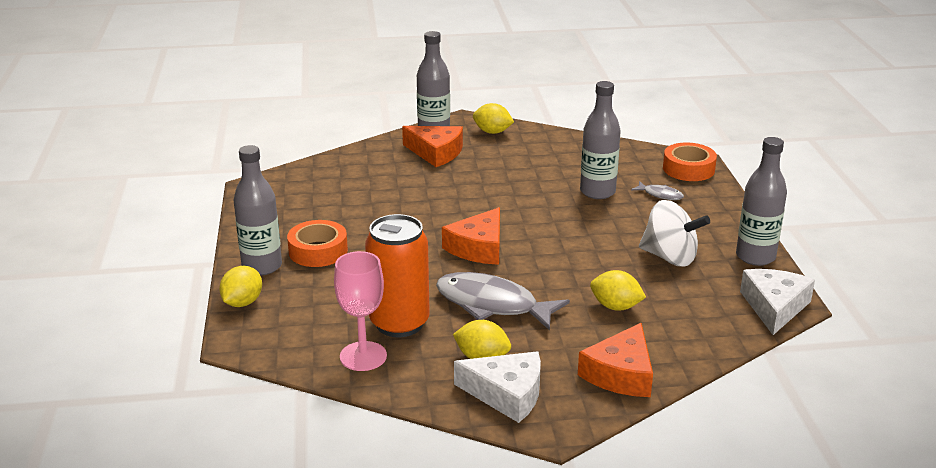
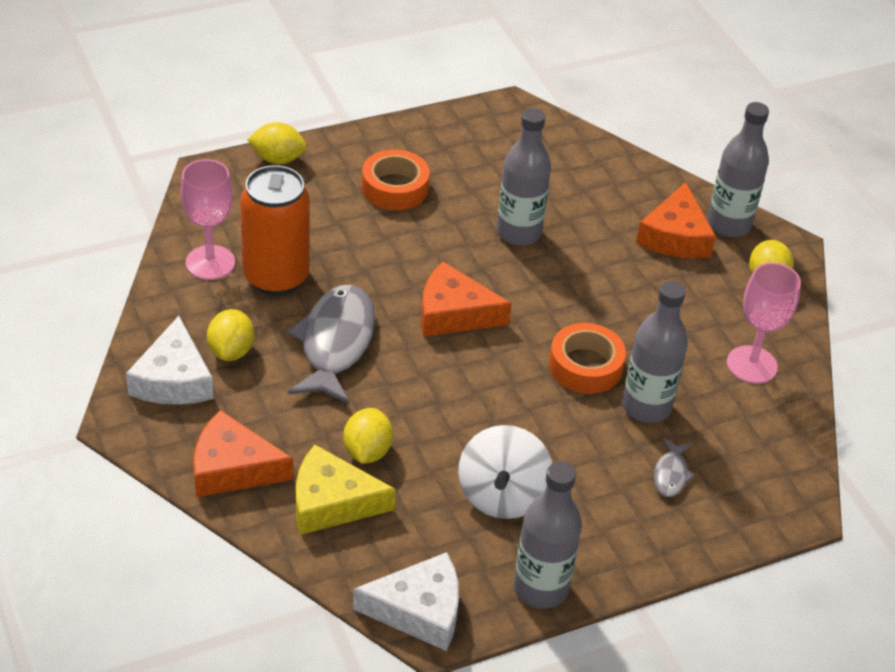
camera: 70 degrees right, 15 degrees up
(262, 266) = (349, 155): grey bottle -> grey bottle (518, 233)
(569, 151) = (752, 365): none -> pink goblet
(666, 330) = (332, 502): none -> yellow cheese
(688, 169) = (768, 502): orange tape -> orange tape (585, 366)

